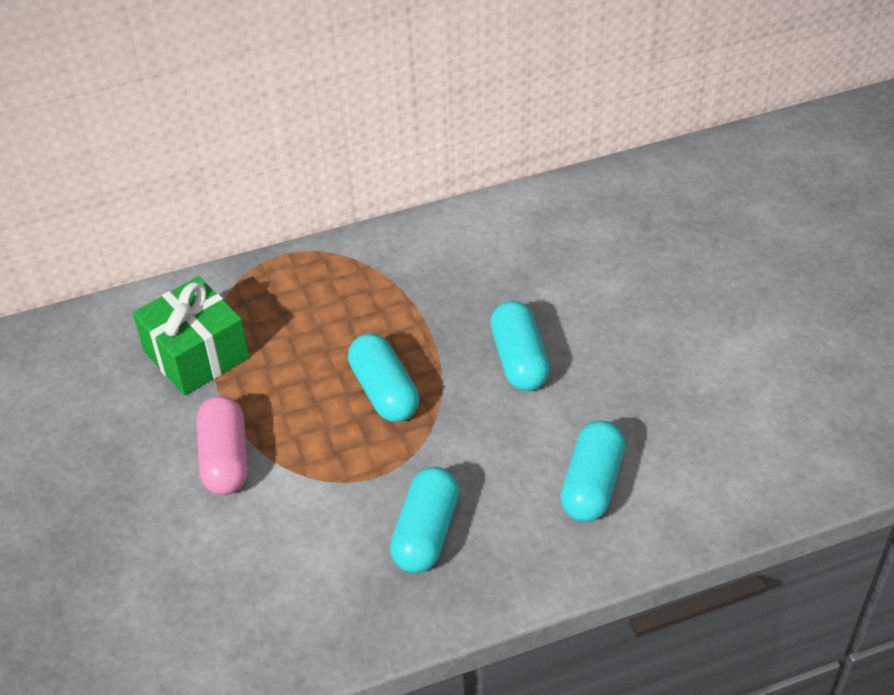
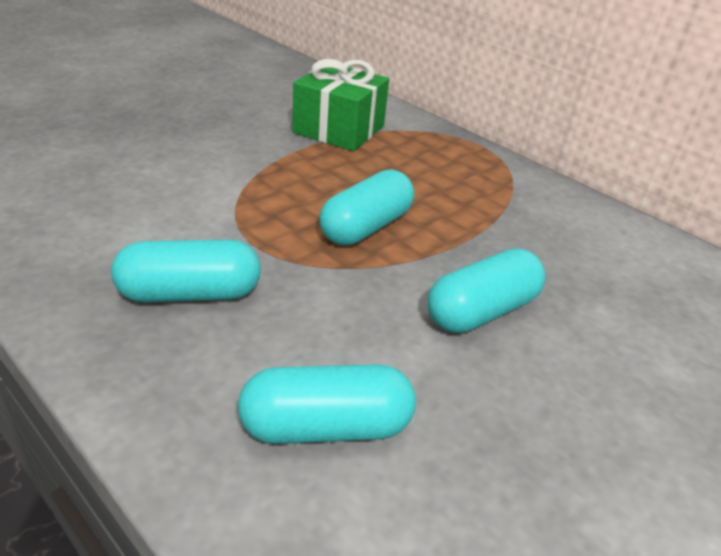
camera: 60 degrees right, 10 degrees down
(225, 459) = (235, 162): pink capsule -> none

